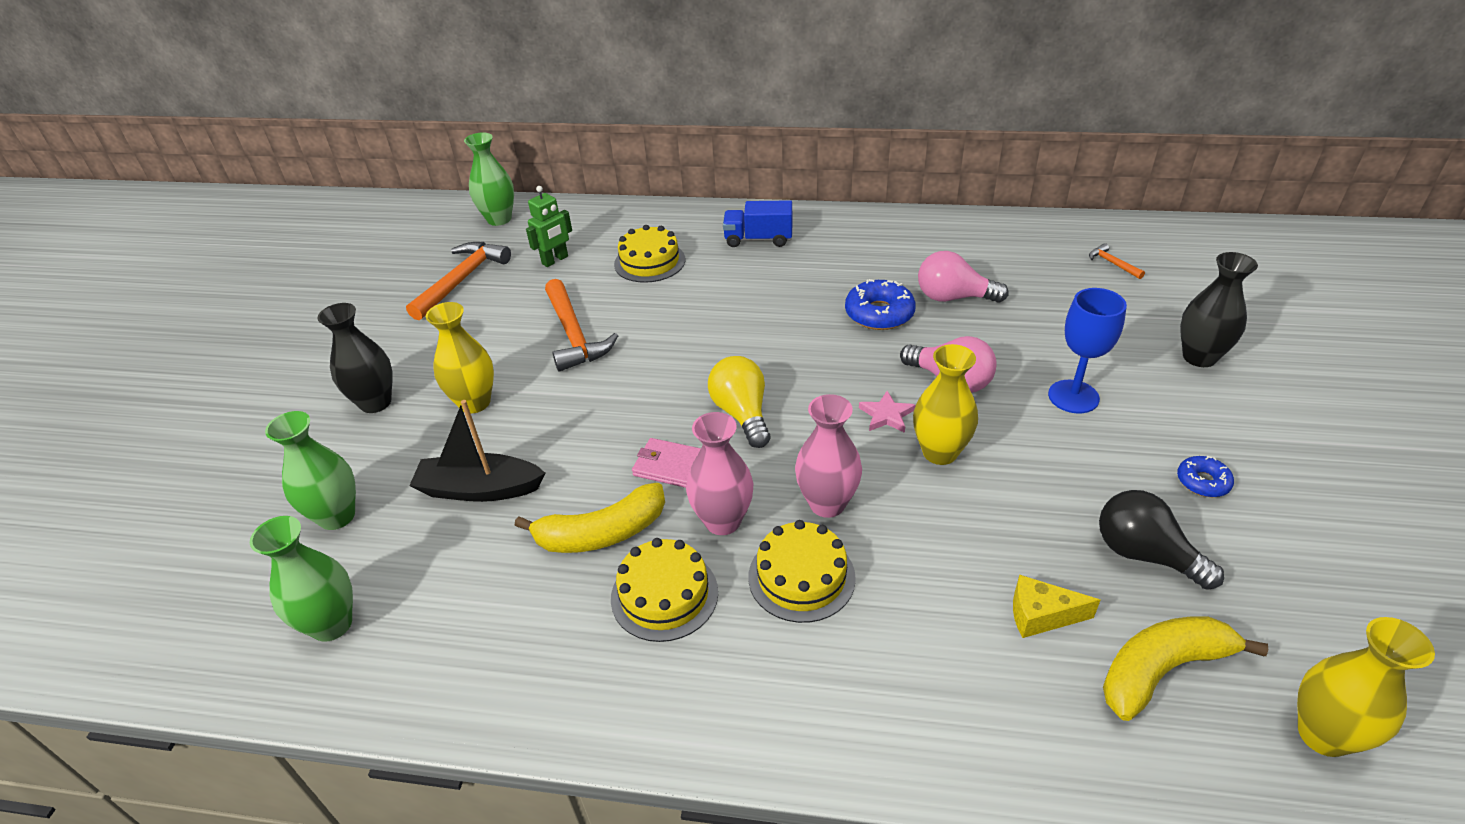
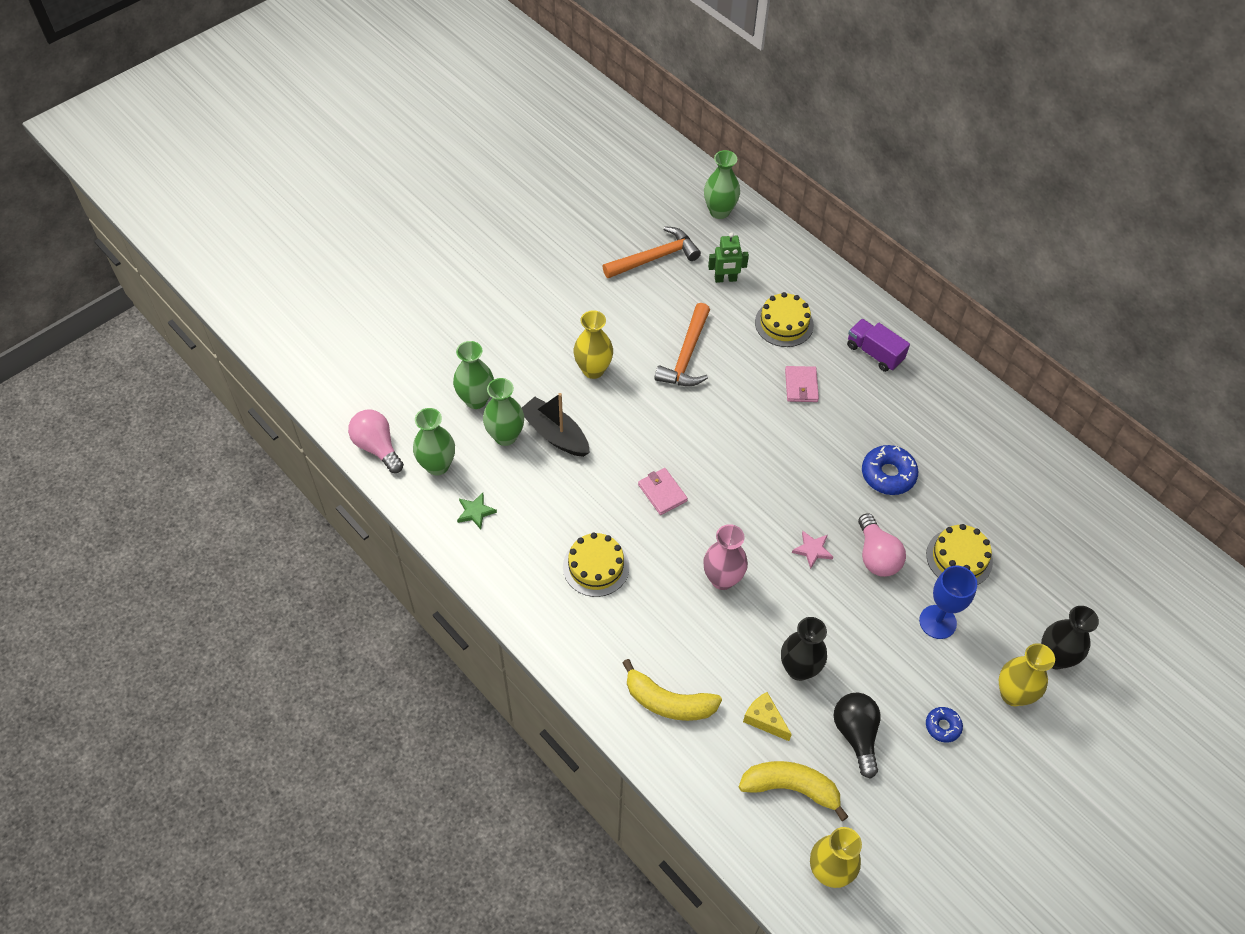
camera: 35 degrees right, 15 degrees up
(375, 402) = (541, 330): black vase -> black vase (799, 669)
(412, 530) = (505, 436): none -> green vase
(436, 644) = (475, 512): none -> green star
(602, 533) = (594, 508): yellow banana -> yellow banana (668, 702)
(718, 296) = (801, 386): none -> pink wallet
(722, 521) = (659, 547): pink vase -> none
(742, 414) = (732, 487): yellow light bulb -> none
(758, 239) = (874, 353): blue truck -> purple truck
(801, 577) = (669, 608): yellow cake -> yellow cake (959, 558)
(940, 452) = (816, 596): yellow vase -> yellow vase (1013, 694)
(953, 297) = (951, 497): pink light bulb -> pink light bulb (377, 447)
(1112, 263) = (1097, 550): orange hammer -> none

